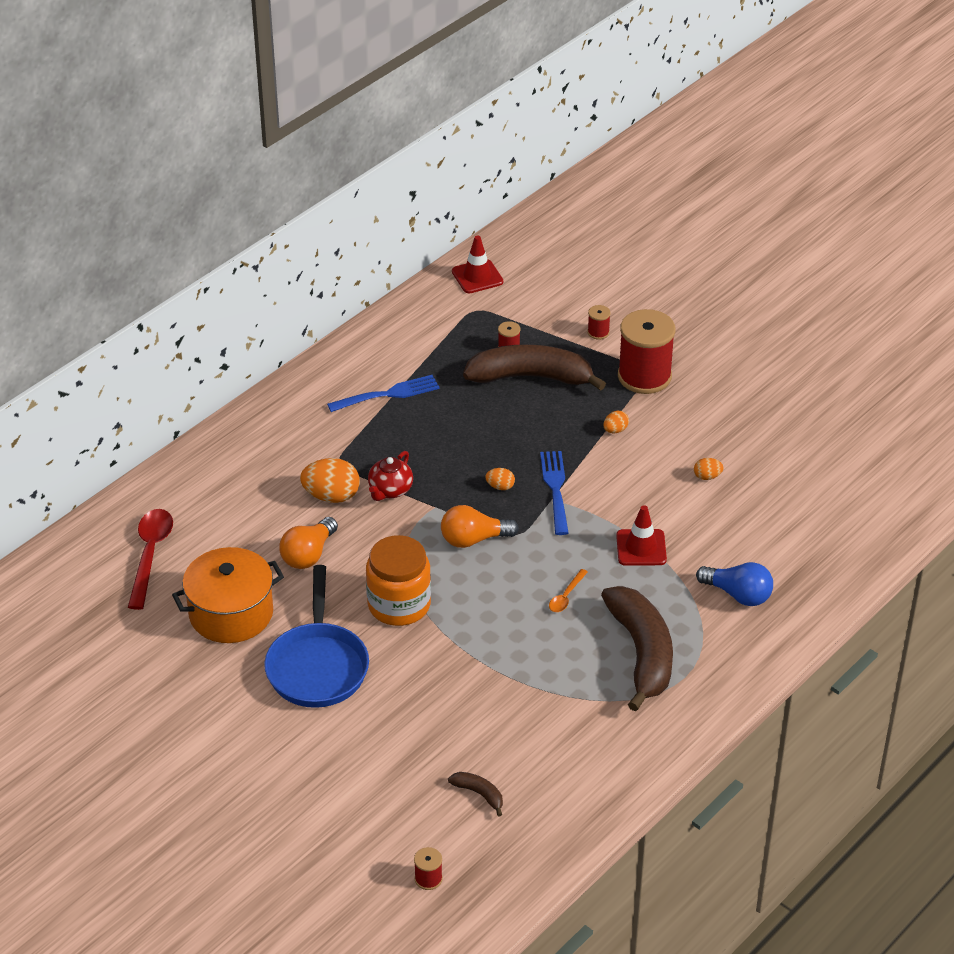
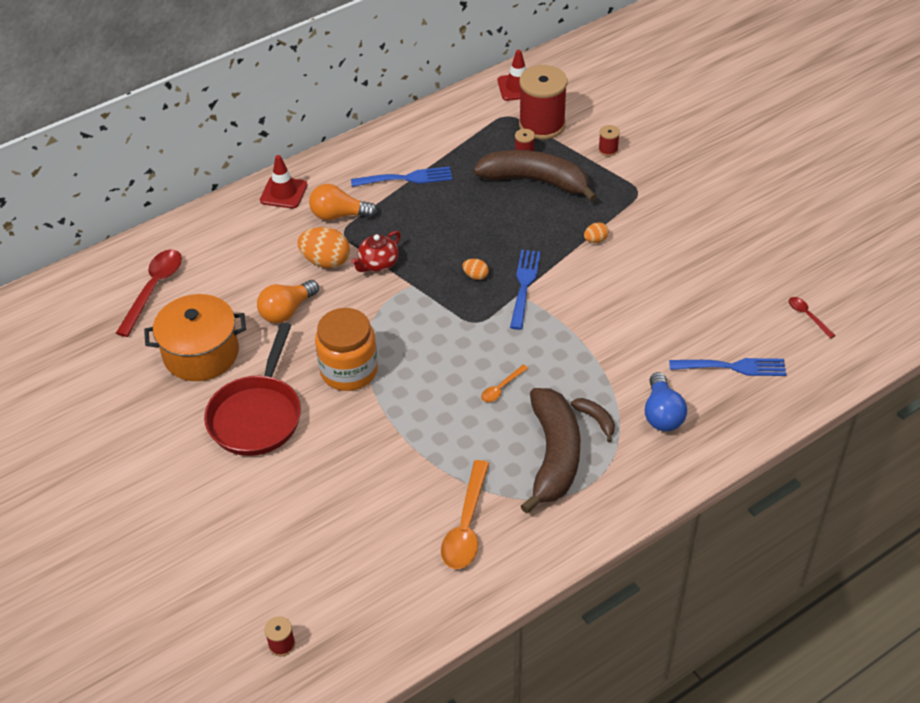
camera: 15 degrees right, 5 degrees up
(318, 666) = (257, 416): blue pan -> red pan
(473, 539) = (435, 320): orange light bulb -> orange light bulb (339, 215)
(479, 794) = (358, 568): brown banana -> brown banana (596, 420)
(575, 735) = (466, 525): none -> orange spoon
(641, 548) = (585, 353): red traffic cone -> red traffic cone (283, 193)
(644, 376) = (637, 195): red spool -> red spool (542, 125)
(707, 476) = (666, 296): orange egg -> none
(738, 595) = (662, 414): blue light bulb -> blue light bulb turned 45 degrees clockwise
(795, 537) = (732, 367): none -> blue fork
(856, 475) = (807, 316): none -> red spoon

